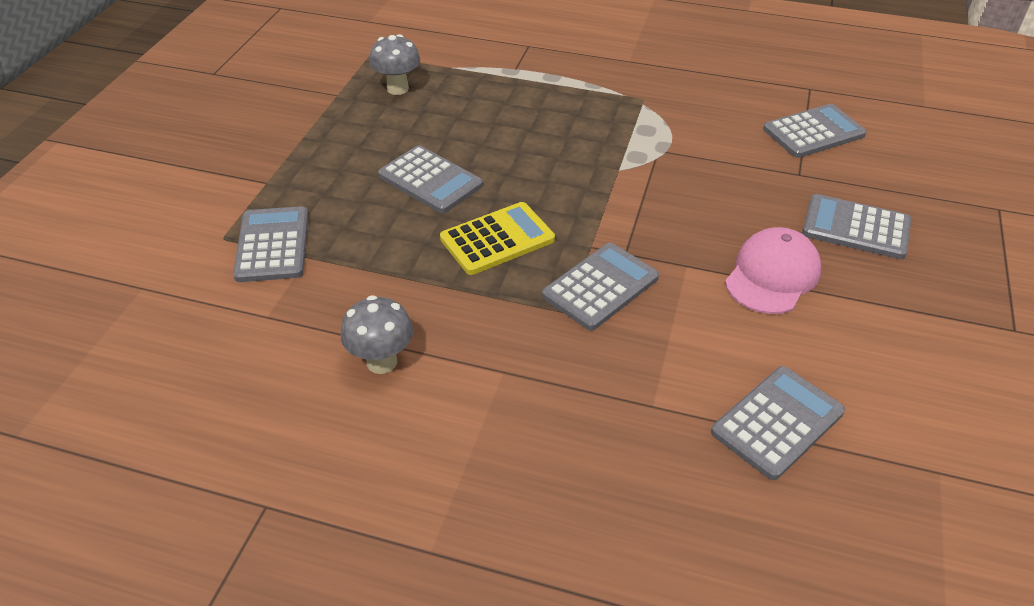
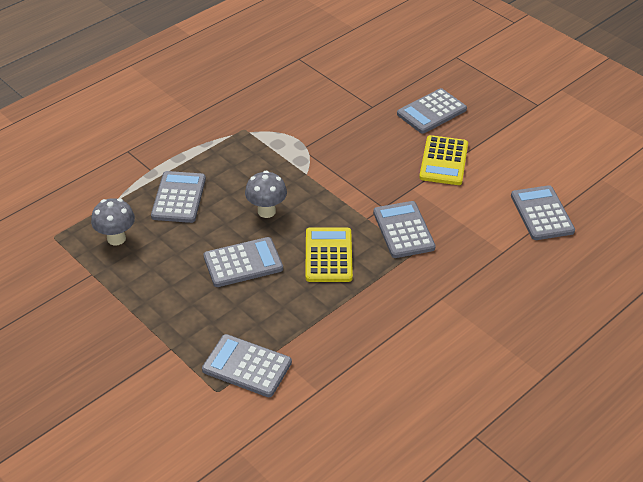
camera: 60 degrees left, 0 degrees up
(382, 362) = (398, 348): grey mushroom -> grey mushroom (266, 211)
(772, 275) = (443, 161): pink cap -> yellow calculator
(813, 132) = (340, 80): grey calculator -> grey calculator (179, 197)

